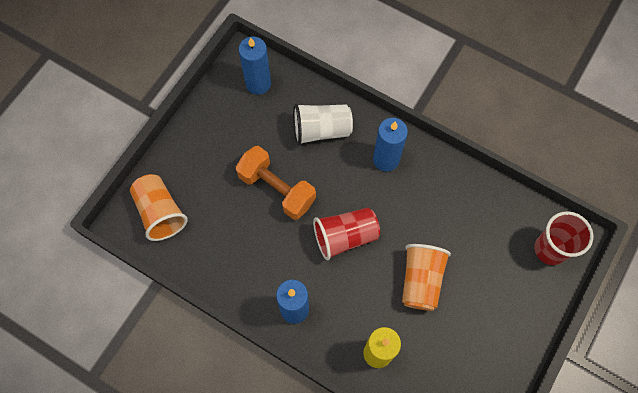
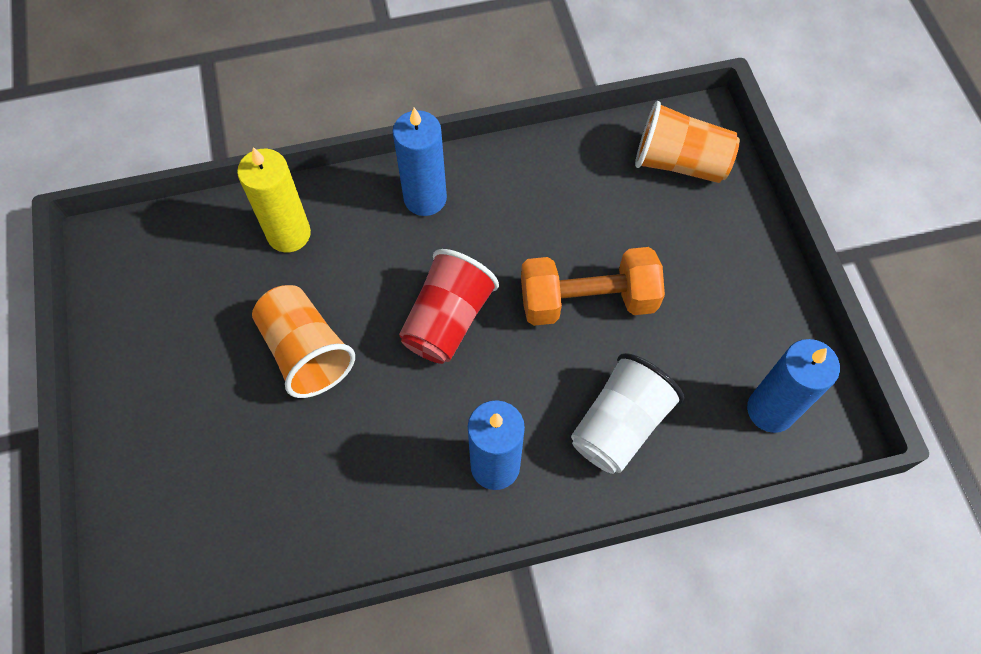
camera: 135 degrees right, 5 degrees down
(550, 249) = (158, 547): red cup -> none

